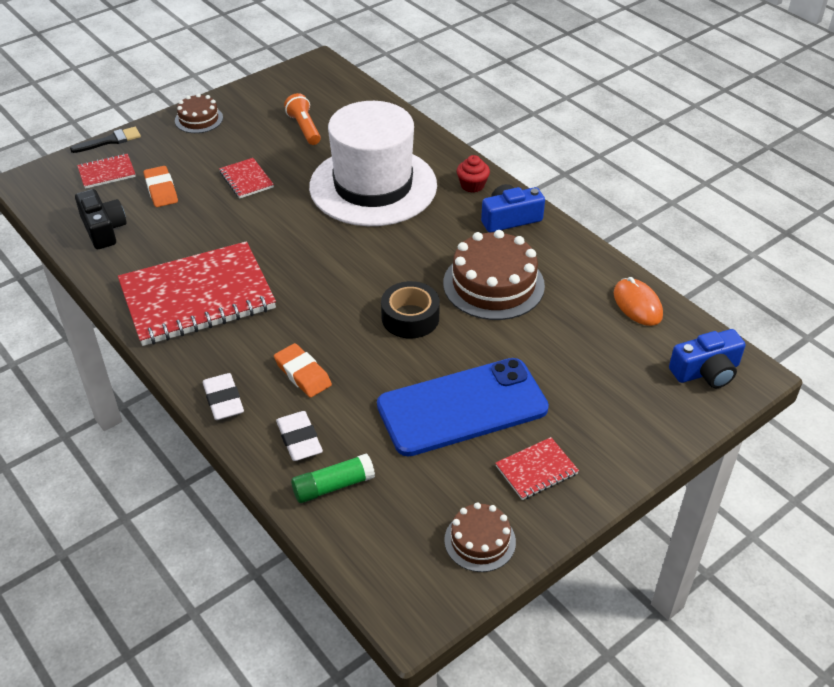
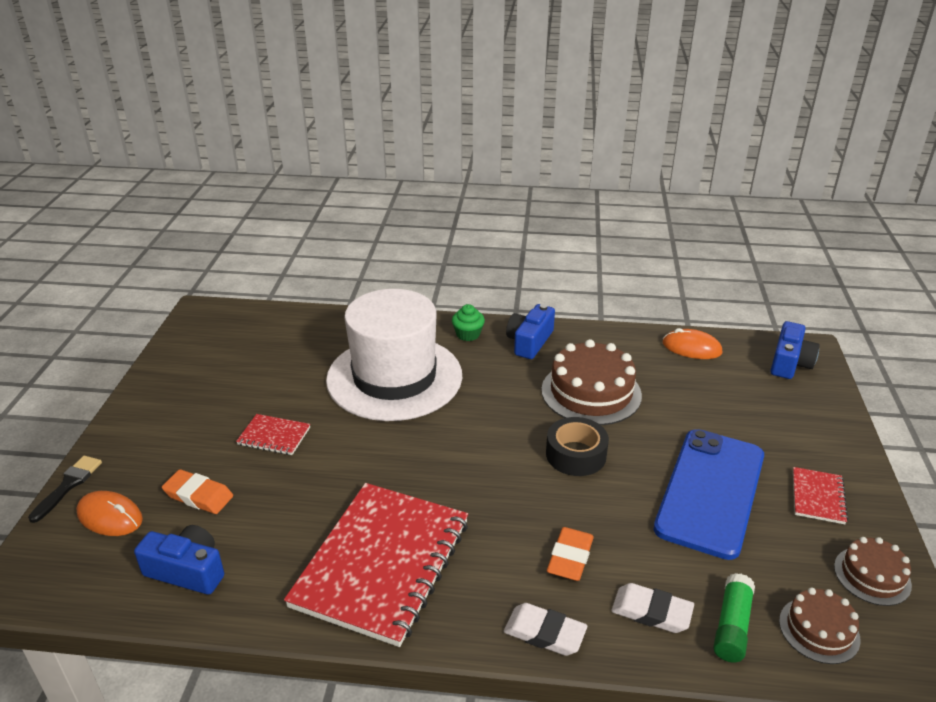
camera: 45 degrees left, 10 degrees down
(103, 229) = (187, 571): black camera -> blue camera
(107, 173) = (110, 516): red notebook -> orange mouse
(199, 119) = (145, 413): brown cake -> brown cake (819, 630)
(302, 374) = (570, 558): orange eraser -> orange eraser turned 75 degrees counterclockwise
(304, 128) = (265, 366): orange flashlight -> none
(472, 185) = (468, 334): red cupcake -> green cupcake

